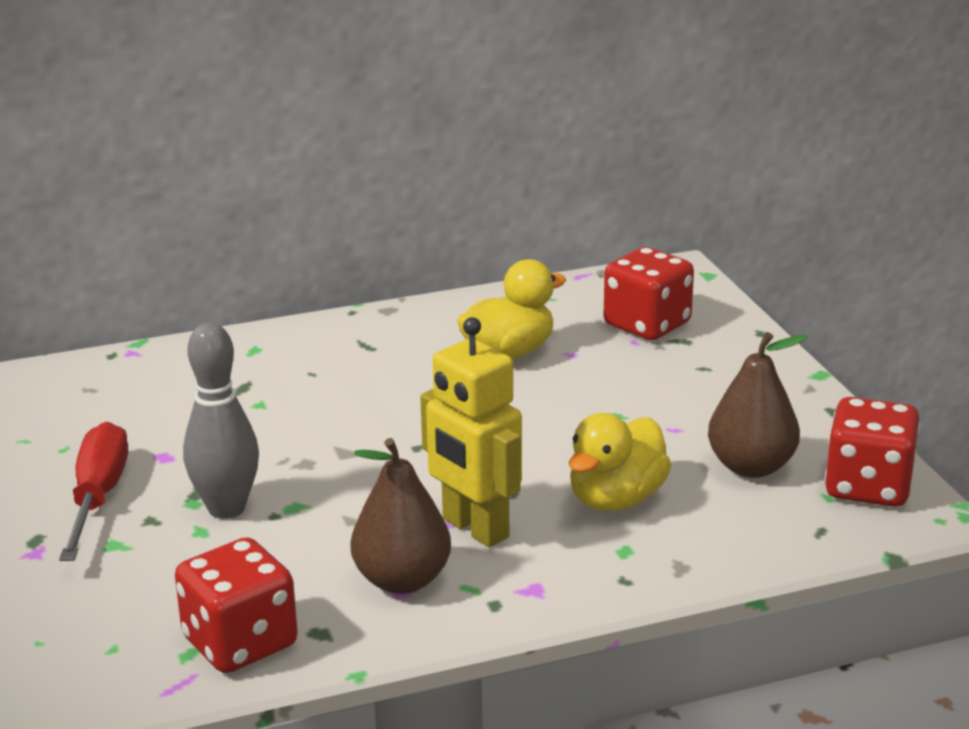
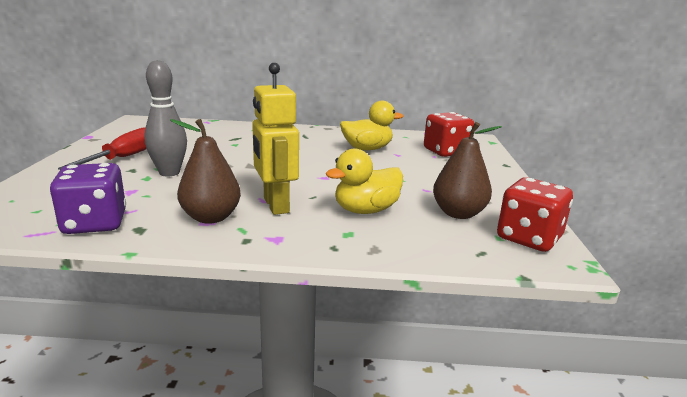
camera: 20 degrees right, 5 degrees down
(240, 643) = (95, 223): red dice -> purple dice

